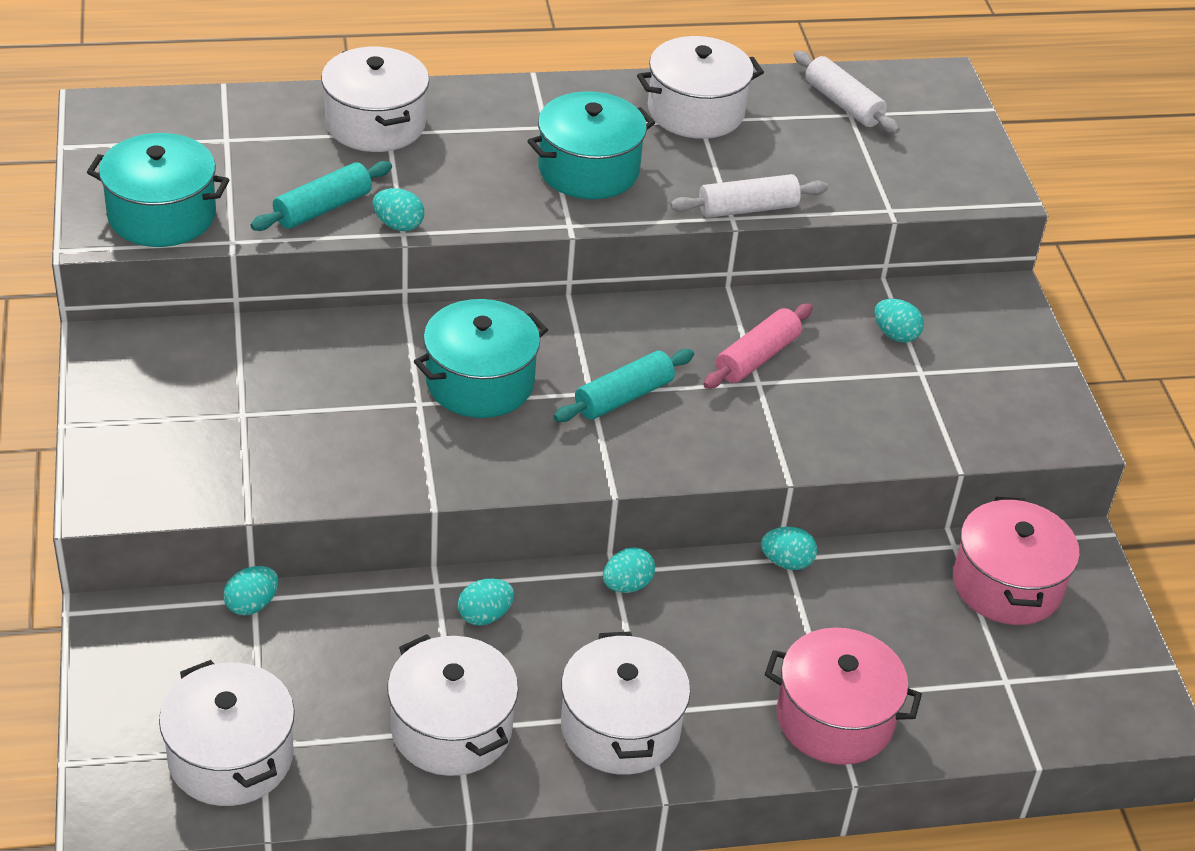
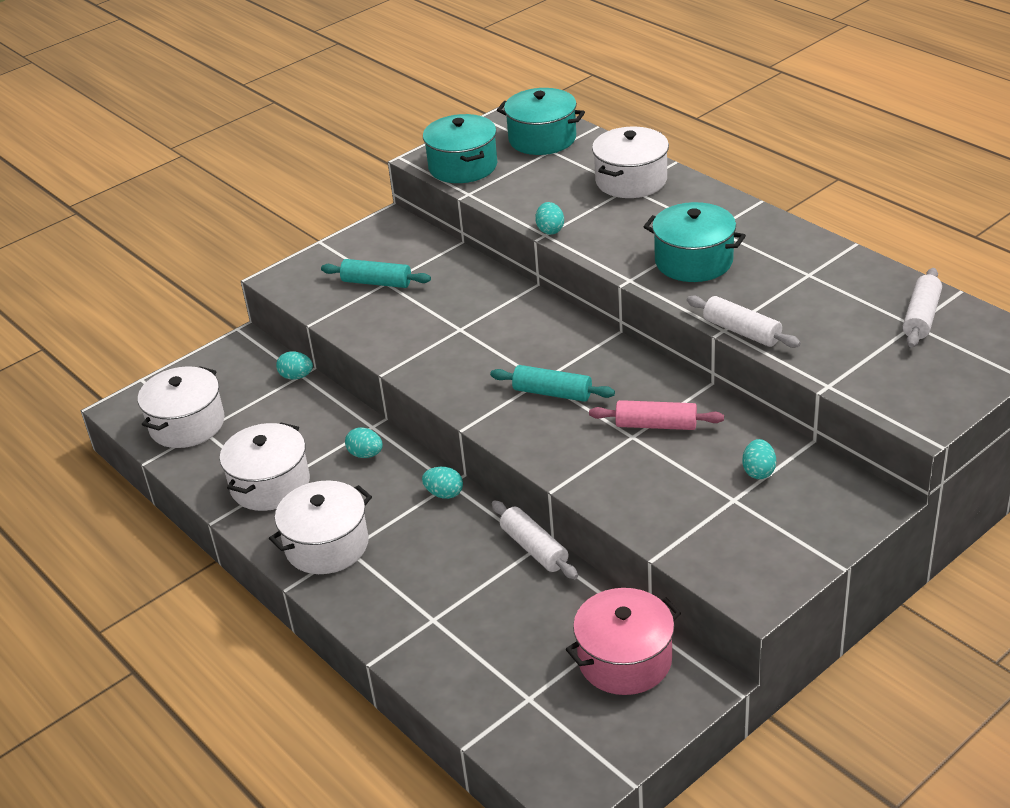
camera: 65 degrees right, 5 degrees down
(323, 208) = (532, 203): turquoise rolling pin -> turquoise rolling pin (377, 282)
(480, 382) = (502, 339): turquoise pot -> turquoise pot (542, 139)
(696, 111) = (816, 269): white pot -> none
(786, 562) = (534, 548): turquoise egg -> white rolling pin
(834, 718) = (416, 630): pink pot -> none

